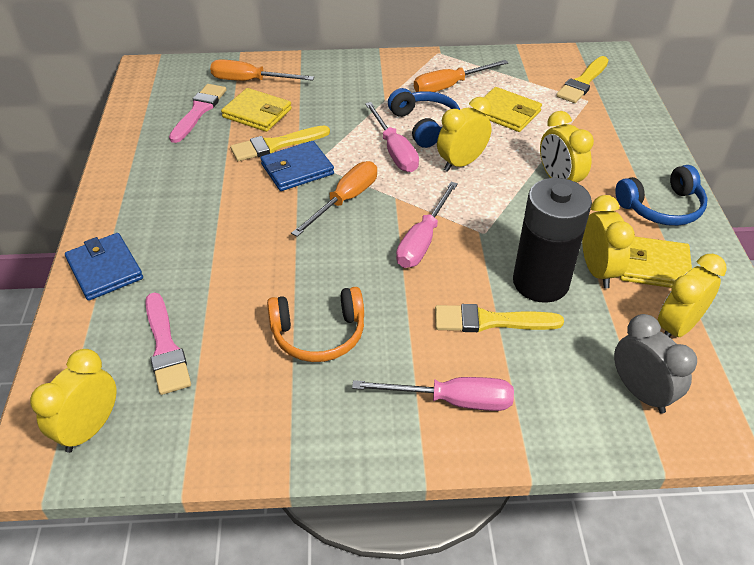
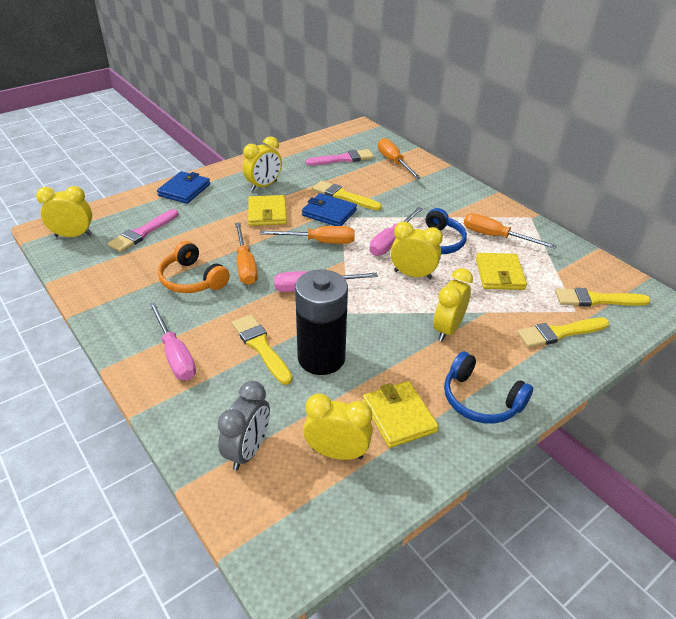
camera: 55 degrees right, 5 degrees down
(257, 113) = (365, 177): yellow wallet -> yellow wallet (267, 213)
(333, 276) = (245, 265): none -> orange screwdriver
(597, 271) = (362, 384): yellow clock -> yellow clock (264, 186)
(609, 123) = (559, 333): none -> yellow brush

